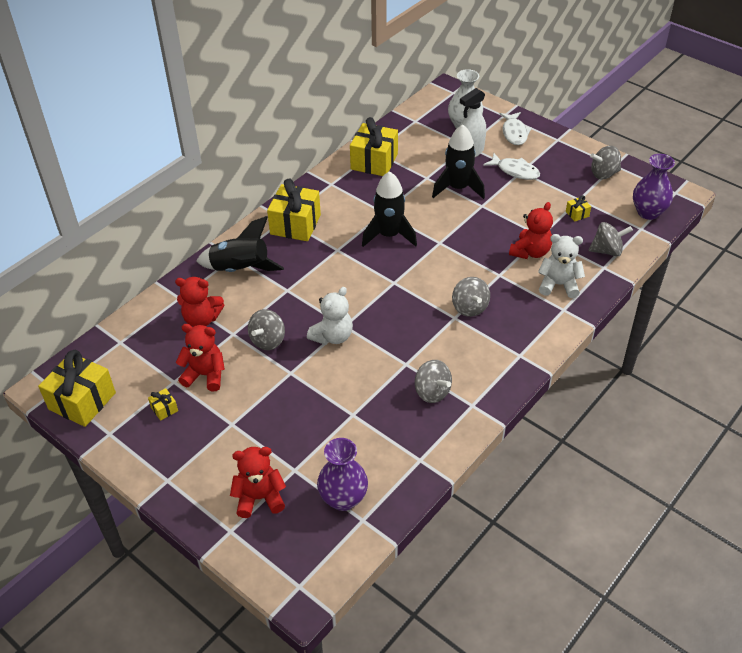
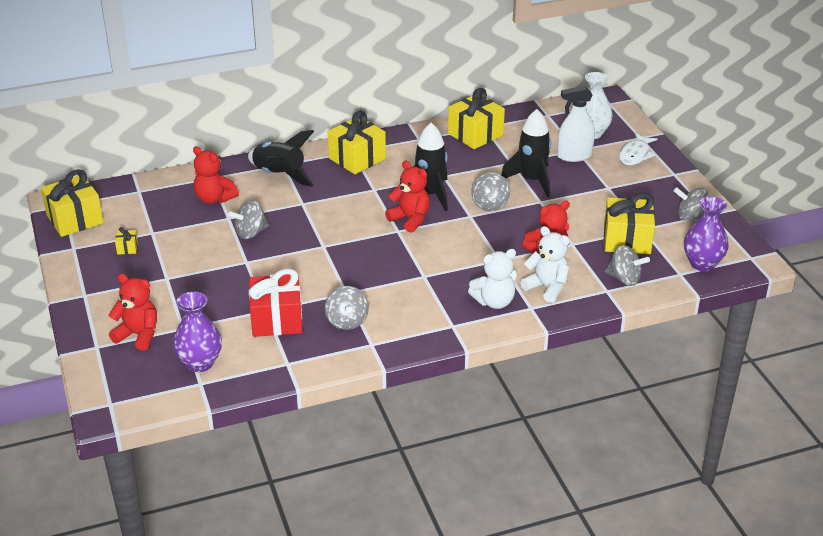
camera: 30 degrees right, 10 degrees down
(205, 375) = (179, 237): red teddy bear -> red teddy bear (410, 219)
(332, 336) = (305, 250): white teddy bear -> white teddy bear (494, 302)
(371, 419) = (276, 320): none -> red gift
(469, 307) = (445, 274): grey spinning top -> grey spinning top (490, 204)
(515, 171) = (602, 185): white fish -> none
(577, 214) = (627, 240): yellow gift -> yellow gift, size x2.35

